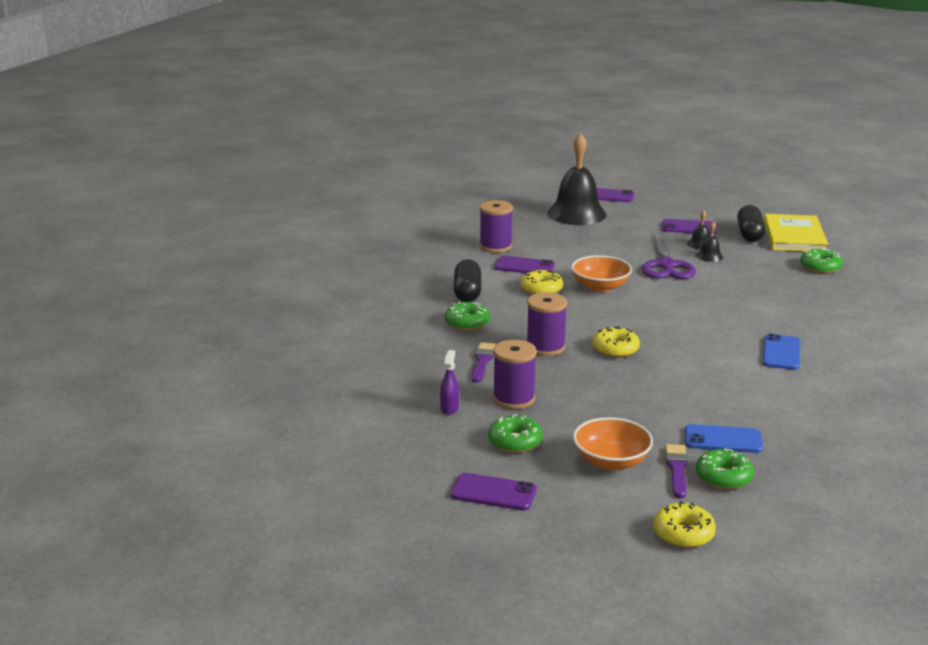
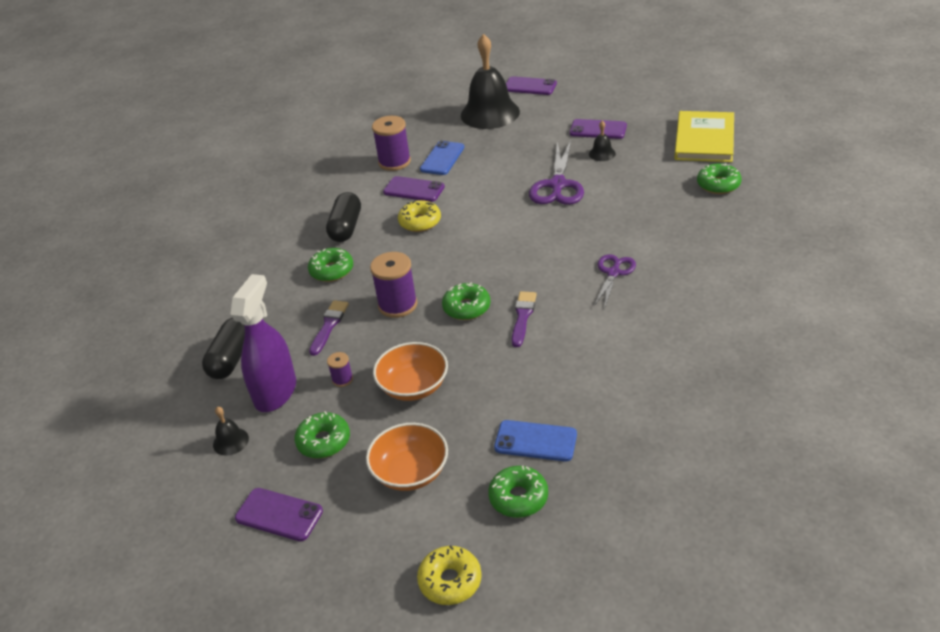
camera: 10 degrees right, 15 degrees up
(449, 408) = (275, 392): purple spray bottle -> purple spray bottle, size x2.17
(514, 399) = (342, 379): purple spool -> purple spool, size x0.50
(600, 287) = (480, 217): orange bowl -> orange bowl (413, 386)
(615, 349) = (466, 308): yellow donut -> green donut
(677, 469) = (474, 484): purple brush -> purple brush (523, 316)
(709, 256) = (606, 171): black bell -> black bell (230, 441)
(747, 326) = (613, 273): none -> purple scissors
(749, 234) = (658, 138): black capsule -> black capsule (231, 359)
(781, 352) = (637, 312): blue phone -> blue phone (442, 158)

